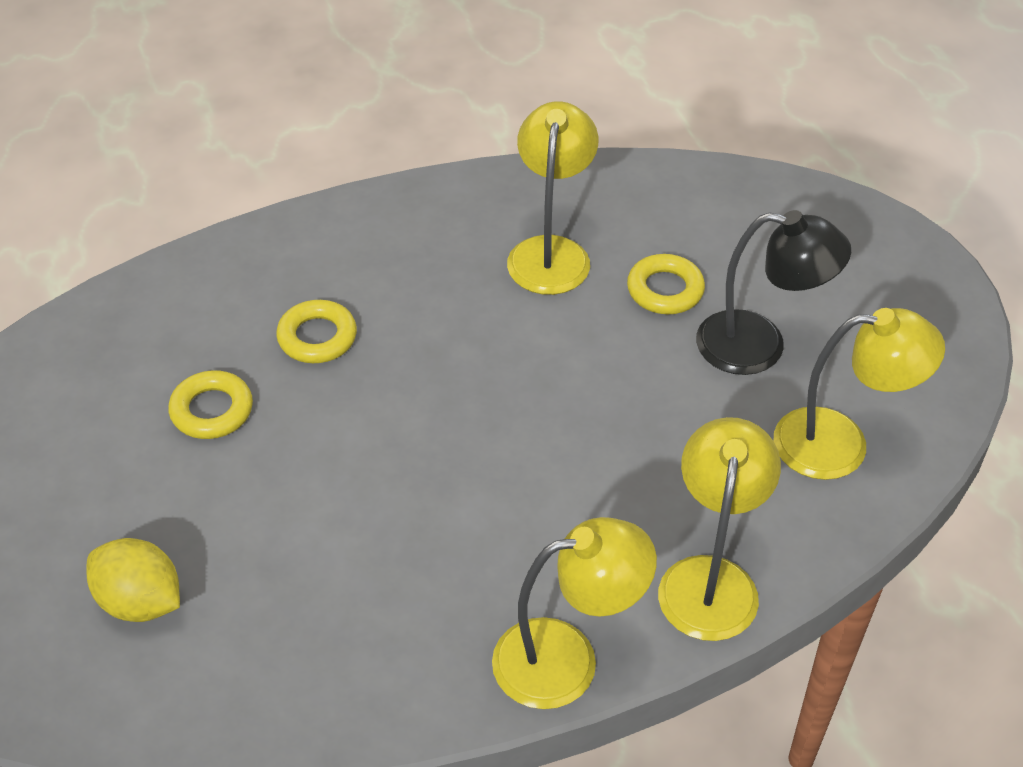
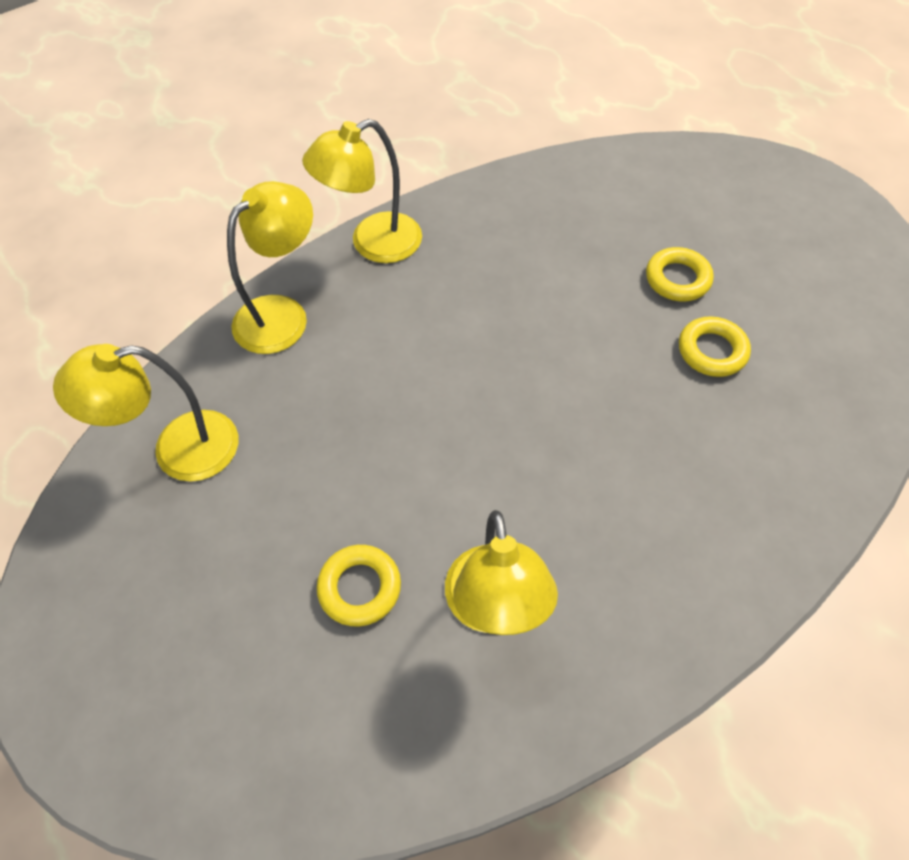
camera: 165 degrees right, 10 degrees up
(140, 601) = (663, 215): yellow lemon -> none
(317, 337) = (671, 440): yellow ring -> yellow ring (677, 279)
(710, 579) = (282, 314): yellow lamp -> yellow lamp turned 135 degrees counterclockwise
(759, 346) = (255, 539): black lamp -> none

